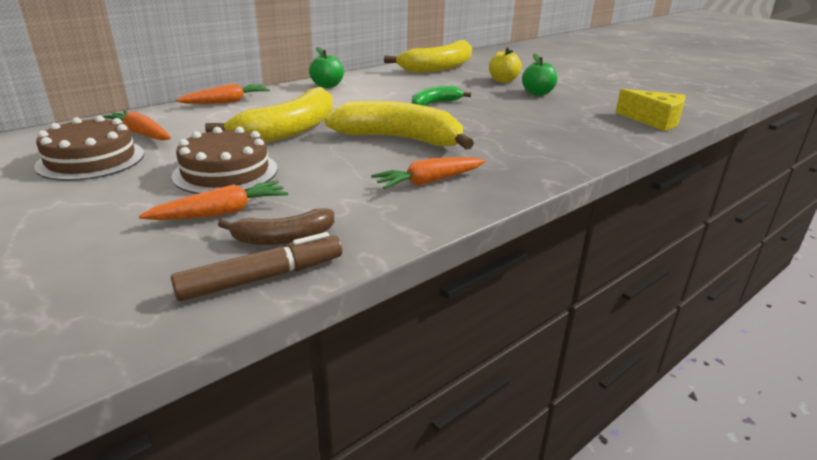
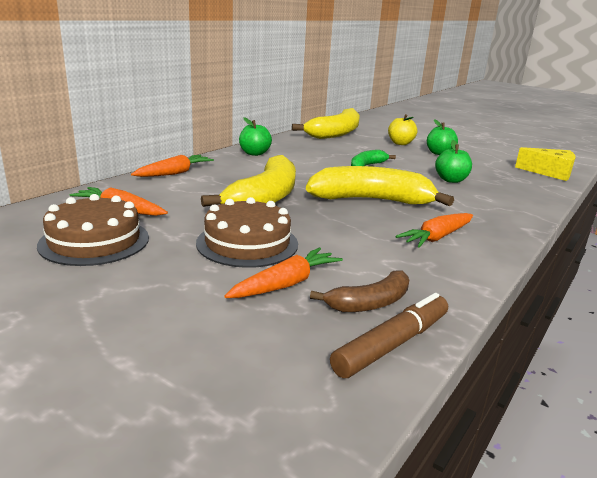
camera: 15 degrees left, 5 degrees down
(517, 123) = (451, 180): none -> green apple

